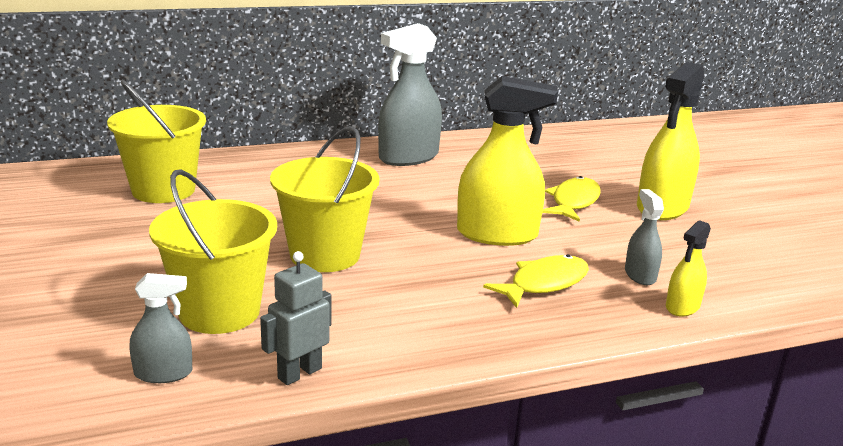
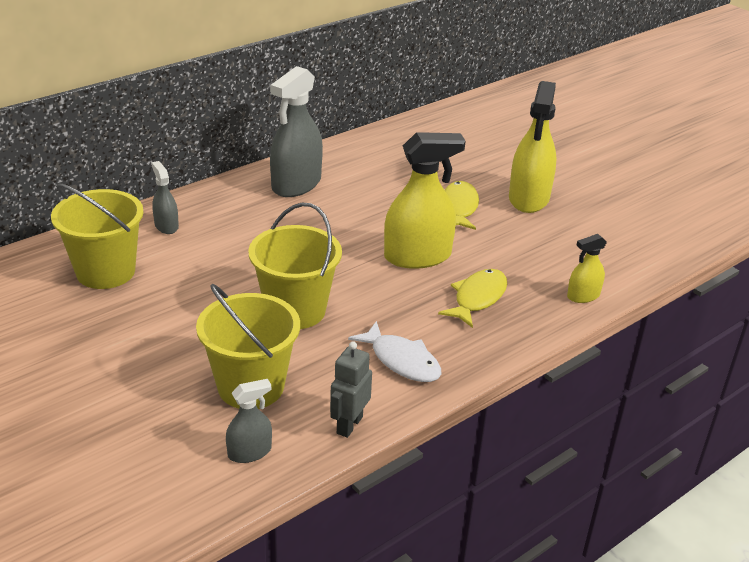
camera: 20 degrees left, 10 degrees up
(410, 324) = (401, 361): none -> white fish
(640, 275) = (542, 273): grey spray bottle -> grey spray bottle (166, 226)
(682, 307) = (583, 296): yellow spray bottle -> yellow spray bottle turned 45 degrees clockwise

